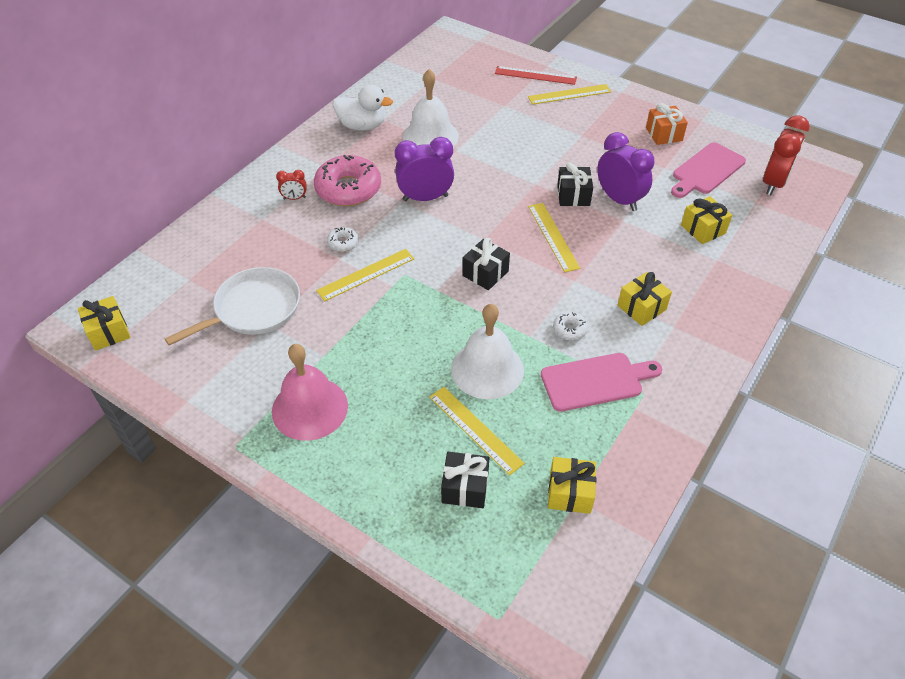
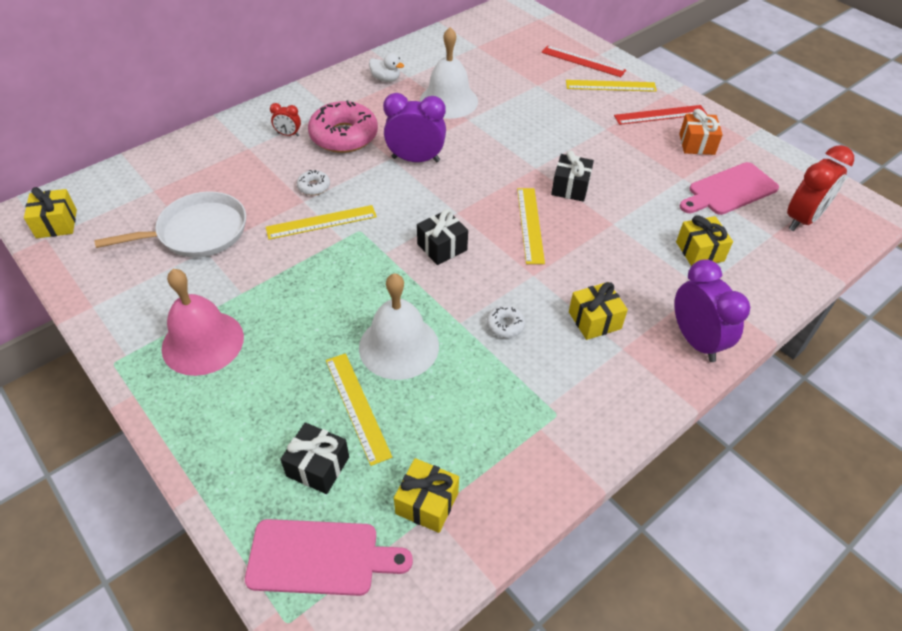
camera: 15 degrees right, 0 degrees up
(362, 126) = (386, 79): white duck -> white duck, size x0.62
(595, 381) = (509, 387): pink cutting board -> pink cutting board (320, 557)
(619, 200) = (618, 202): purple clock -> purple clock (696, 341)
(623, 113) = (660, 115): none -> red ruler

